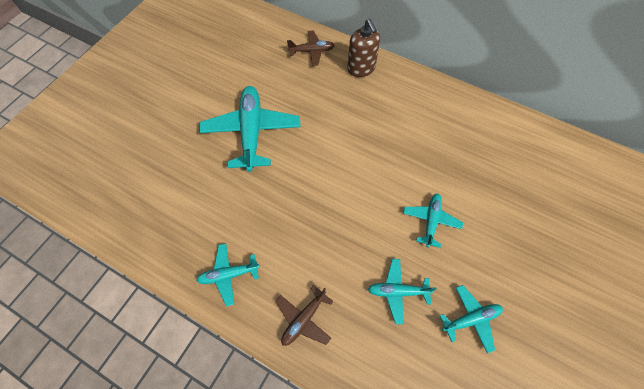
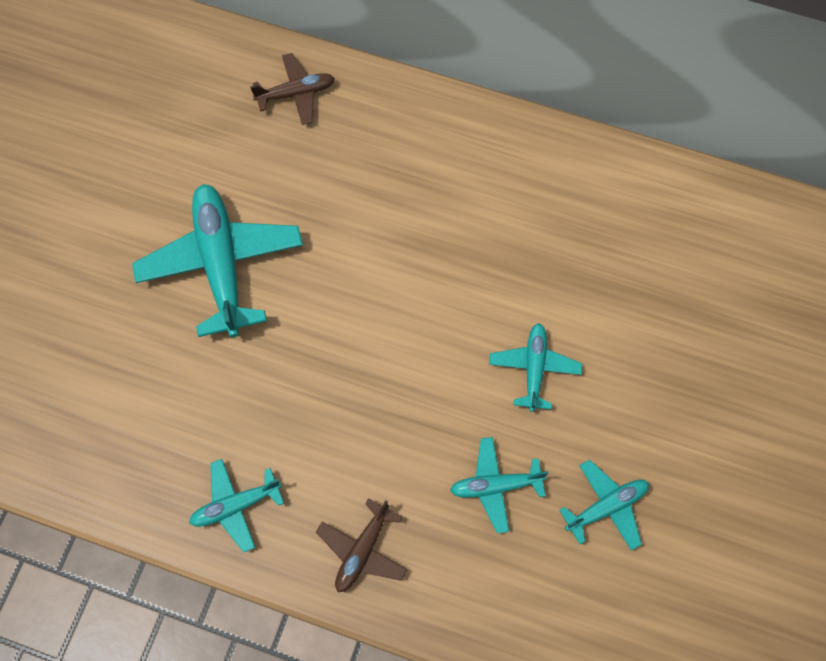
camera: 10 degrees left, 5 degrees up
(361, 69) = (388, 115): brown soap dispenser -> none

